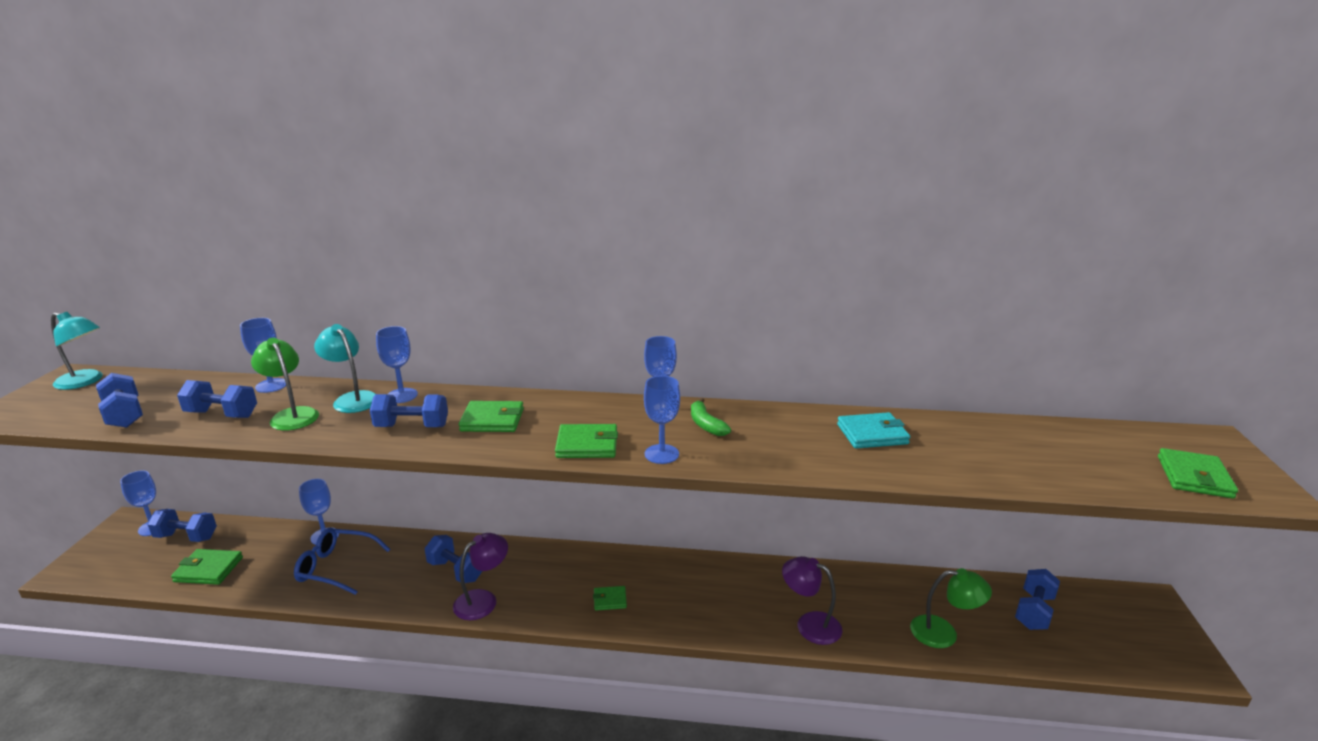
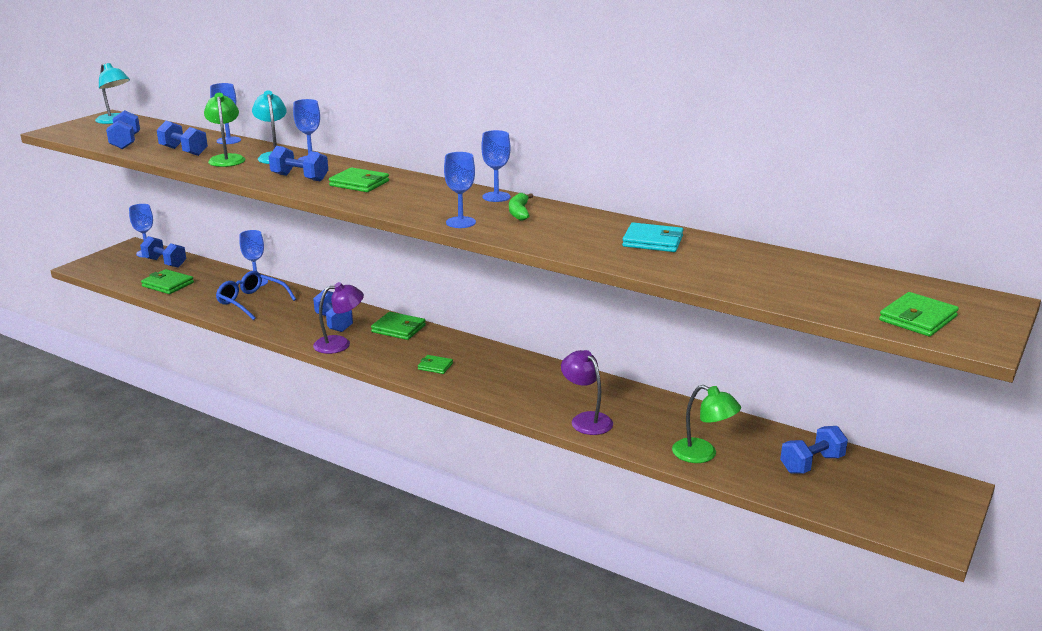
camera: 25 degrees right, 0 degrees up
(587, 445) = (411, 208): green wallet -> green wallet (398, 329)

